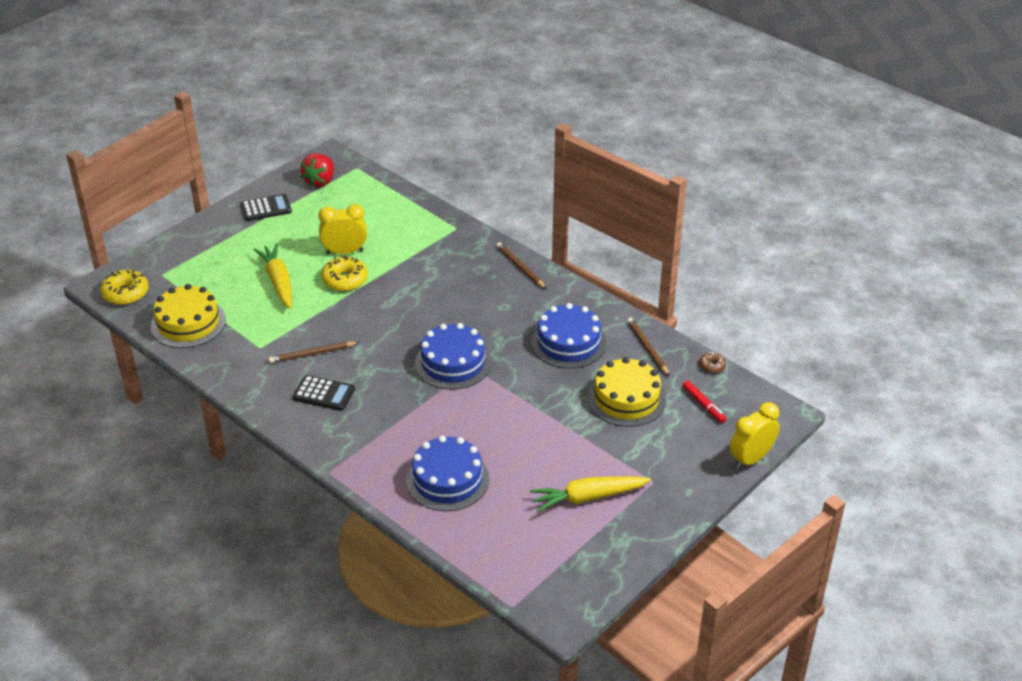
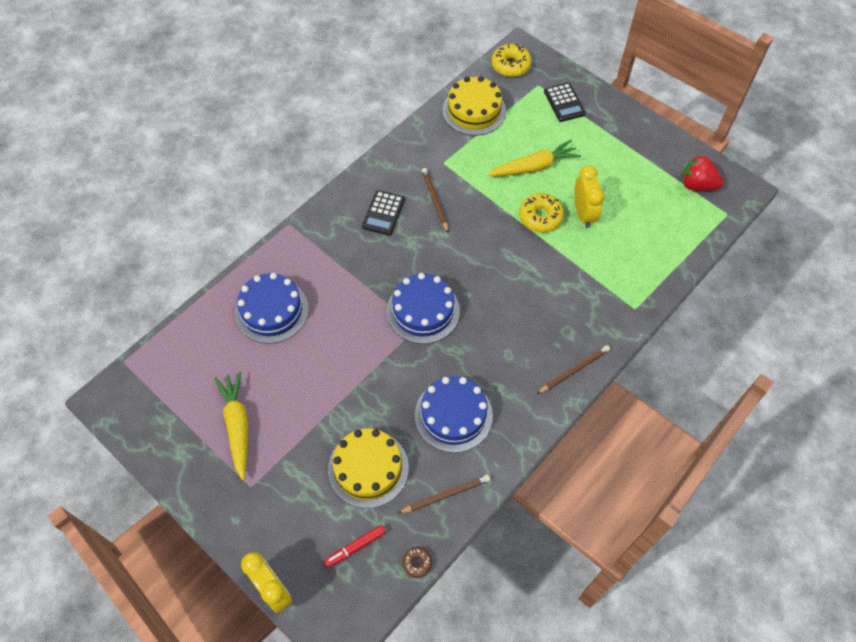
camera: 90 degrees right, 20 degrees up
(266, 208) = (644, 146): black calculator -> black calculator (564, 103)

